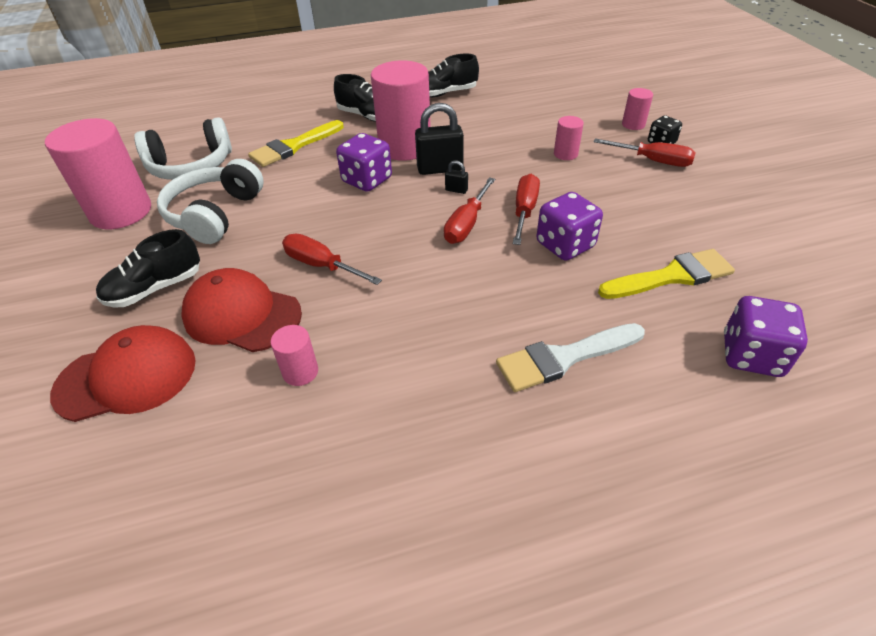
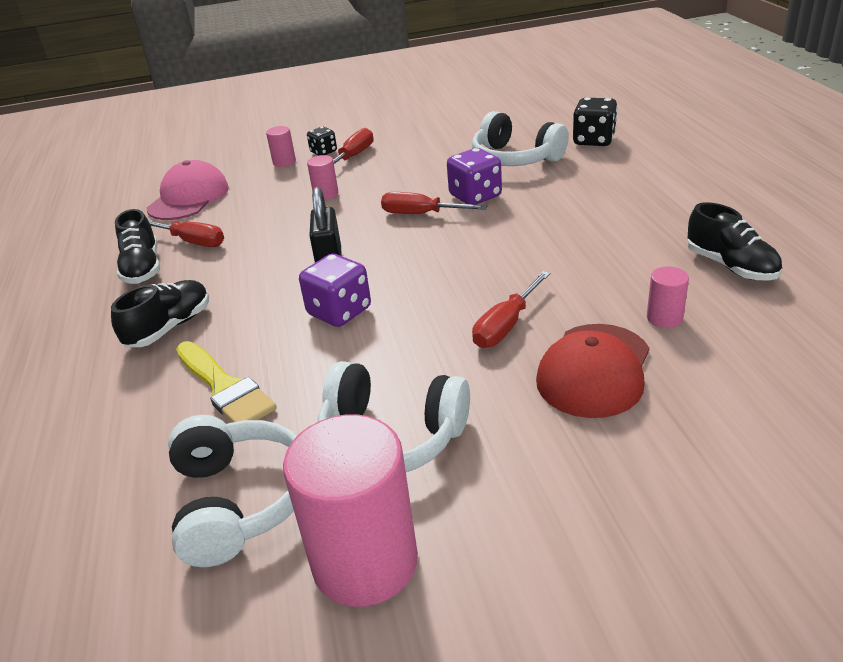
camera: 85 degrees left, 10 degrees down
(127, 377) = (711, 440): red cap -> none
(155, 288) = (557, 458): black shoe -> black shoe (730, 266)
(405, 147) = (270, 290): pink cylinder -> none
(456, 190) = (376, 251): black padlock -> none
(467, 224) = (438, 243): red screwdriver -> red screwdriver (191, 241)
(555, 91) = (189, 198): none -> pink cap
(564, 358) = (612, 198): white brush -> none
(671, 276) = (515, 158): yellow brush -> white headphones
(751, 355) = (594, 140): purple dice -> black dice

